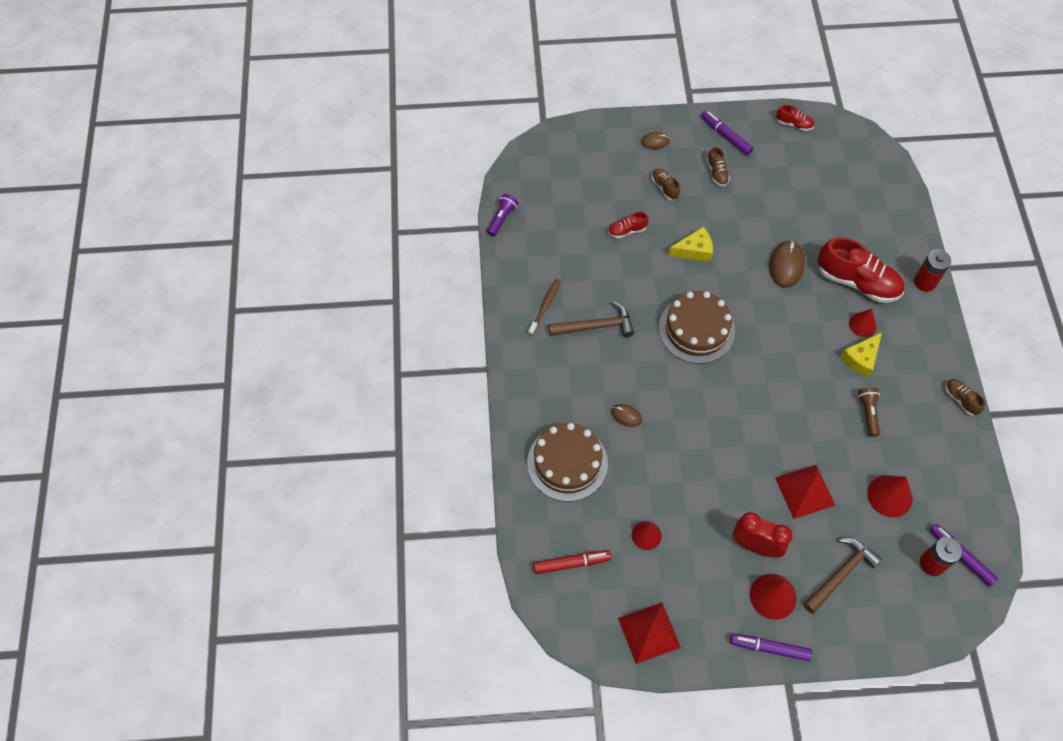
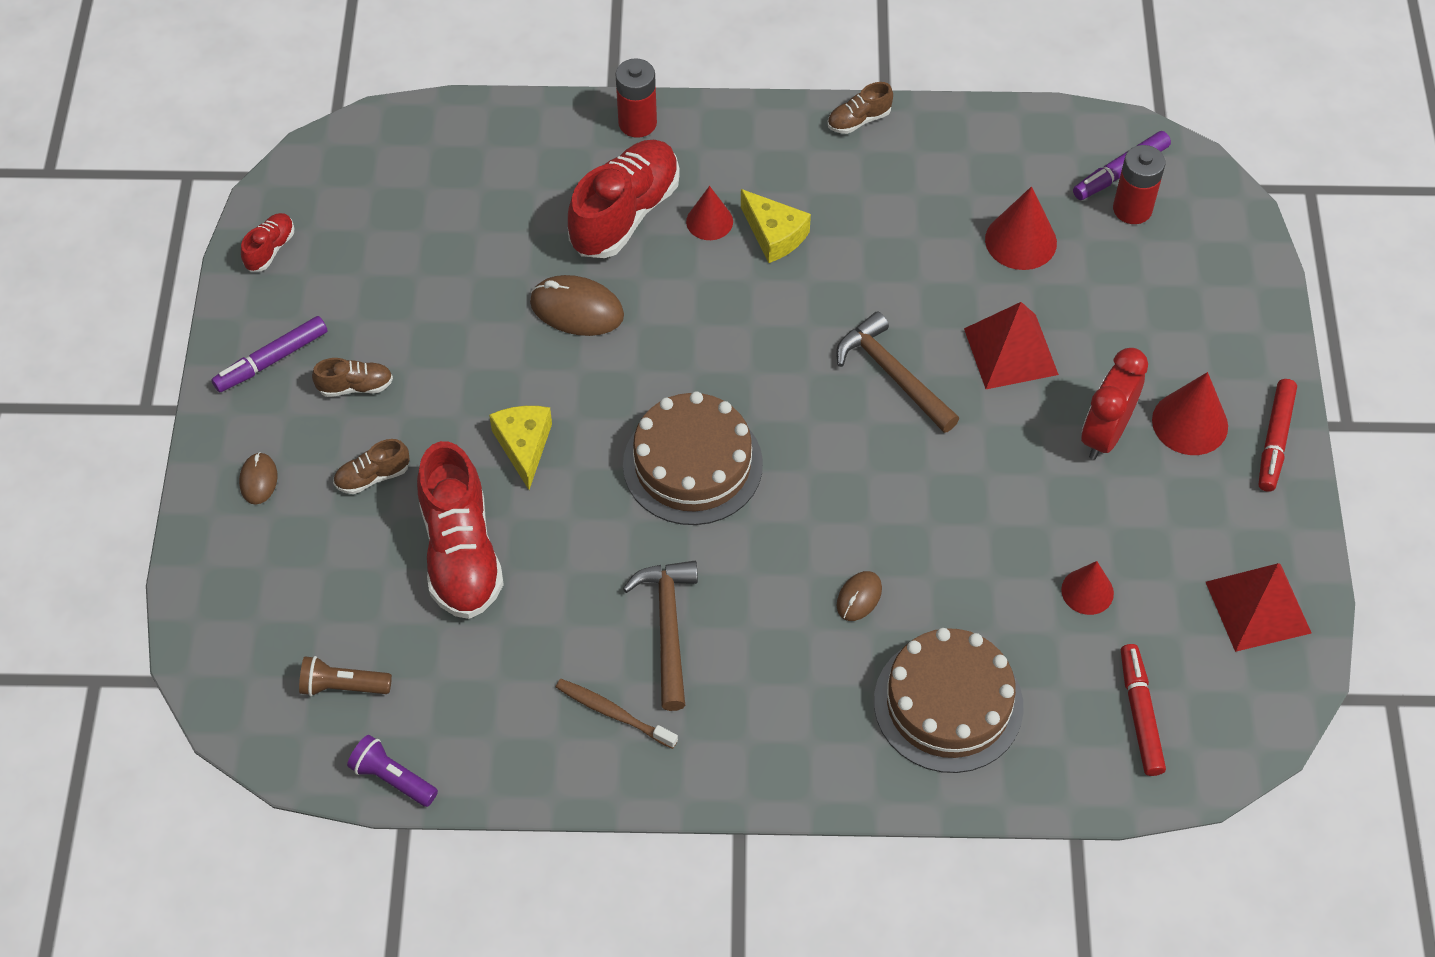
camera: 85 degrees left, 5 degrees down
(627, 230) = (460, 552): red shoe -> red shoe, size x2.13
(769, 648) = (1275, 440): purple marker -> red marker
(840, 574) = (1151, 327): brown hammer -> brown hammer (893, 375)
(868, 413) = (875, 243): brown flashlight -> brown flashlight (343, 686)

